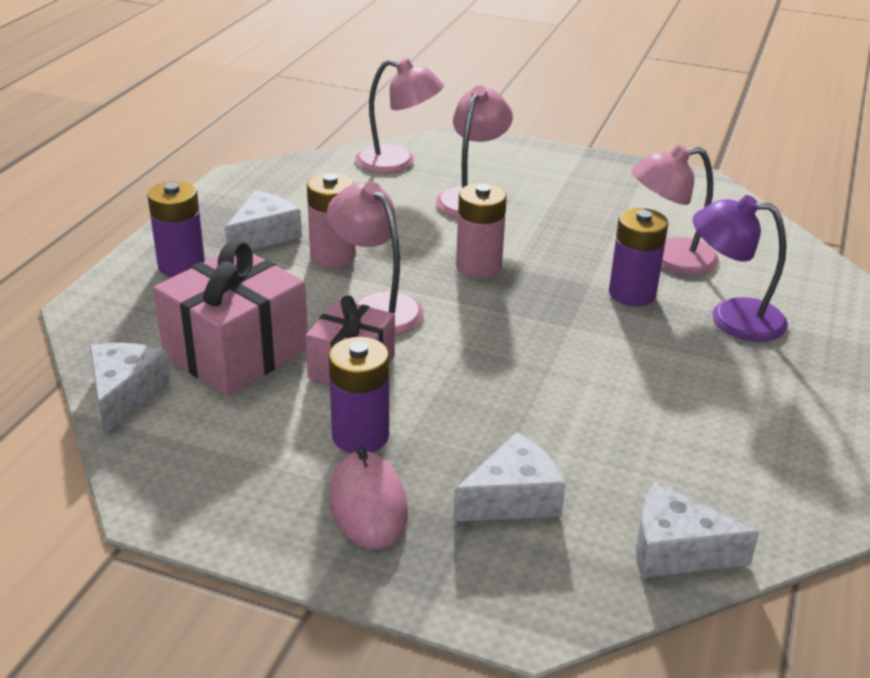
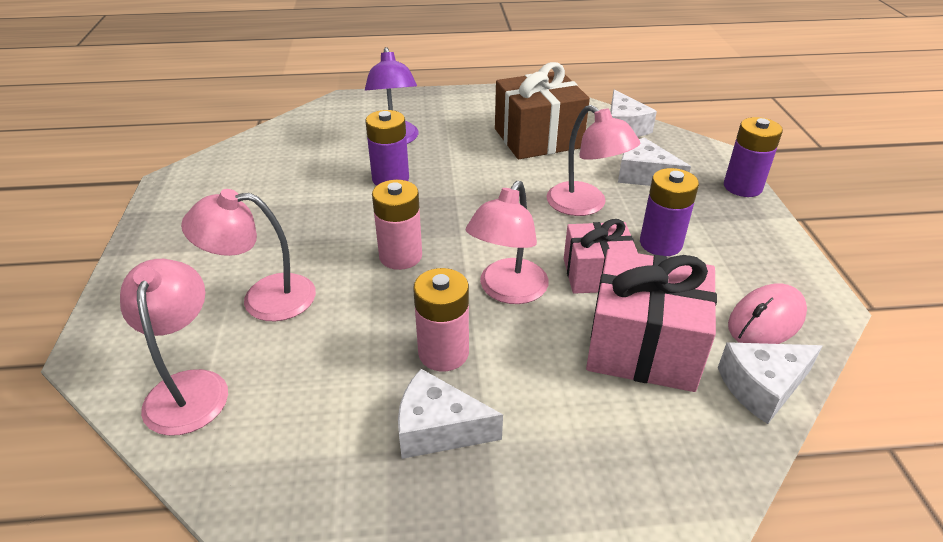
camera: 115 degrees left, 5 degrees up
(181, 265) = (551, 471): purple battery -> purple battery (742, 187)
(368, 505) = (710, 220): pink mouse -> pink mouse (766, 320)
(669, 259) = (327, 173): pink lamp -> pink lamp (585, 205)
(680, 439) = (538, 138): none -> brown gift

